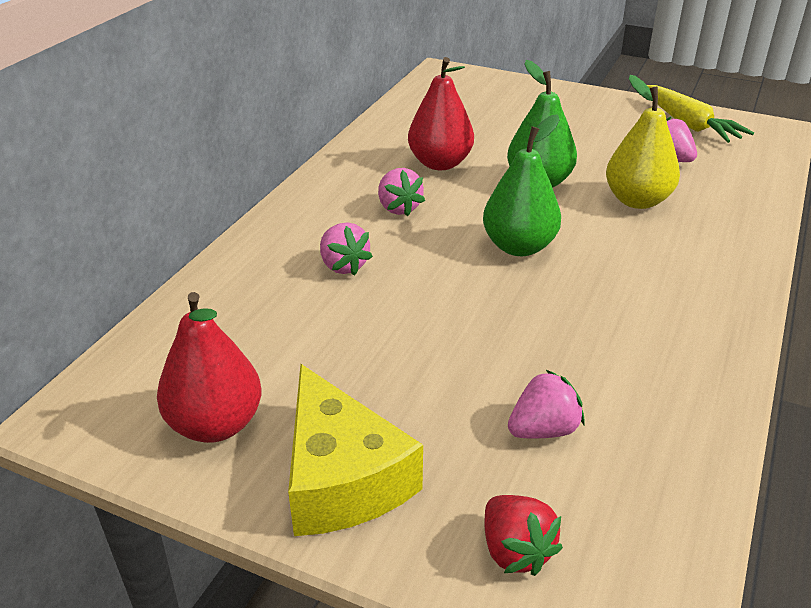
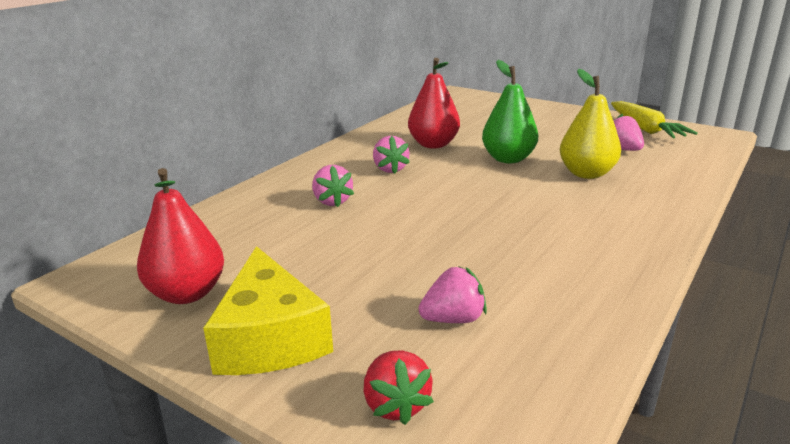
camera: 10 degrees right, 10 degrees down
(519, 247) = (477, 197): green pear -> none

